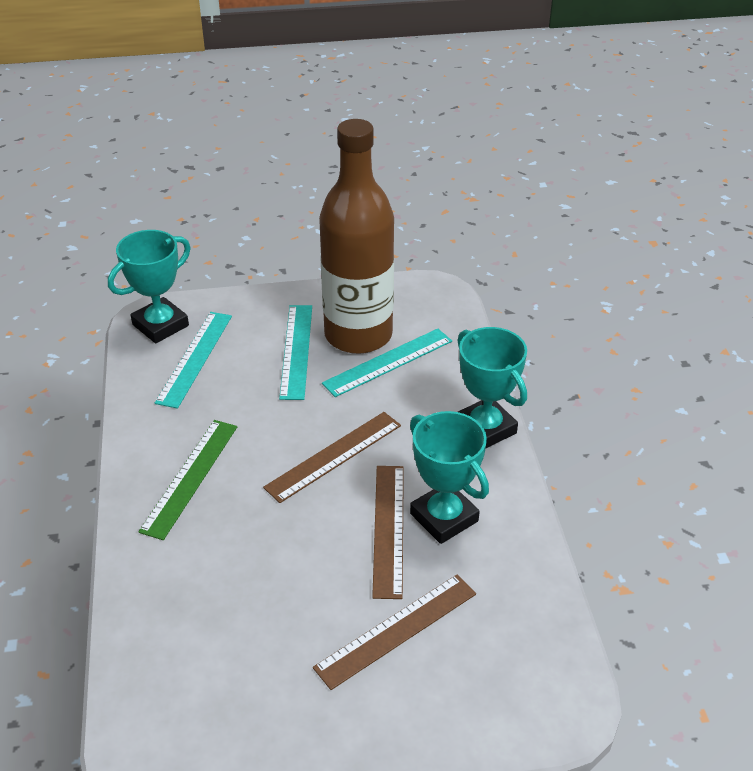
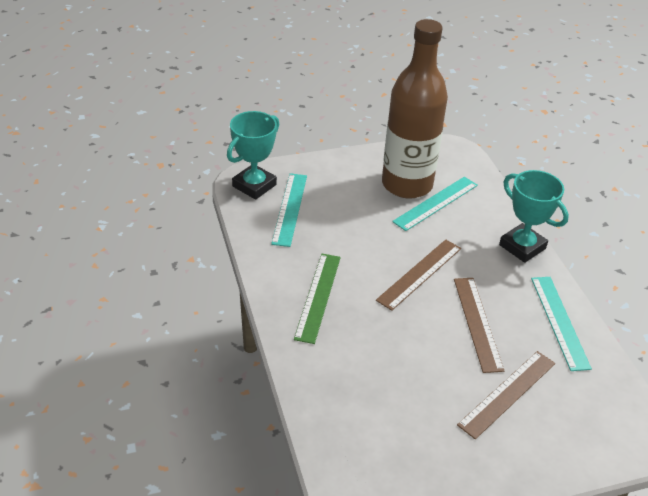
camera: 10 degrees left, 0 degrees up
(296, 351) = (365, 199): turquoise ruler -> turquoise ruler (559, 322)
(444, 517) = (514, 312): turquoise trophy -> none

